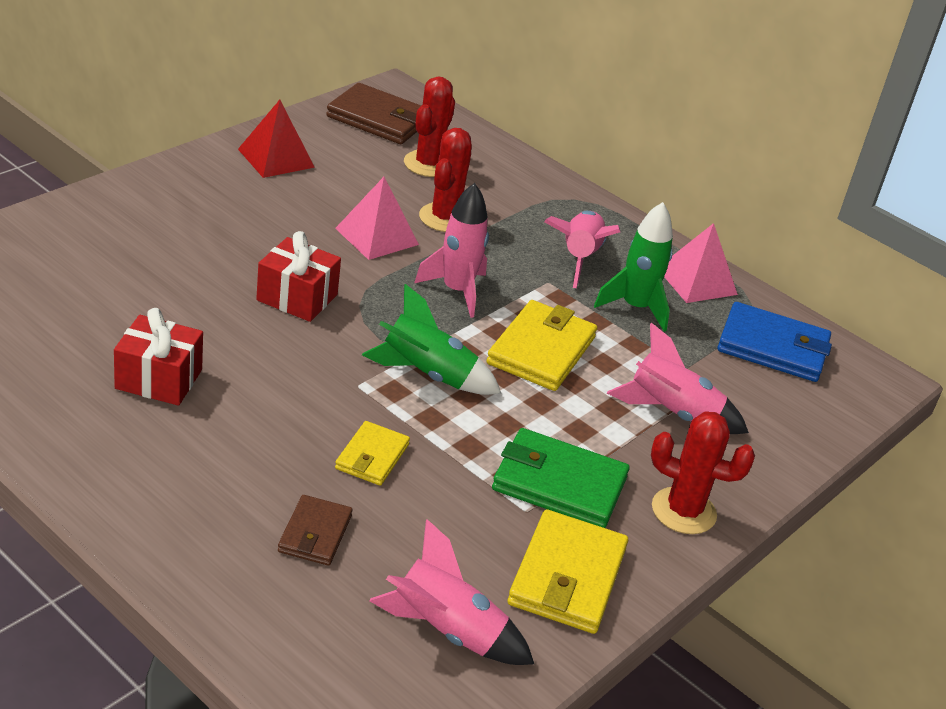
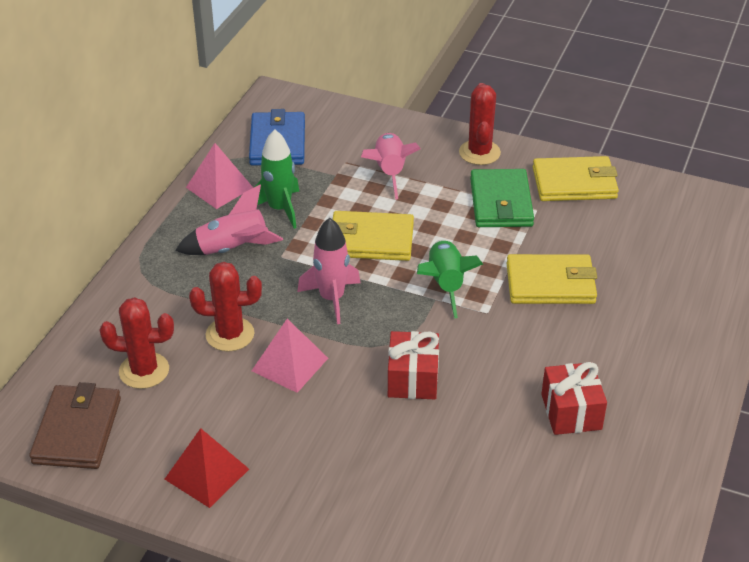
camera: 105 degrees left, 5 degrees up
(315, 534) = (638, 285): brown wallet -> none
(372, 457) = (550, 283): yellow wallet -> yellow wallet, size x1.68
(447, 630) = (656, 215): pink rocket -> none

